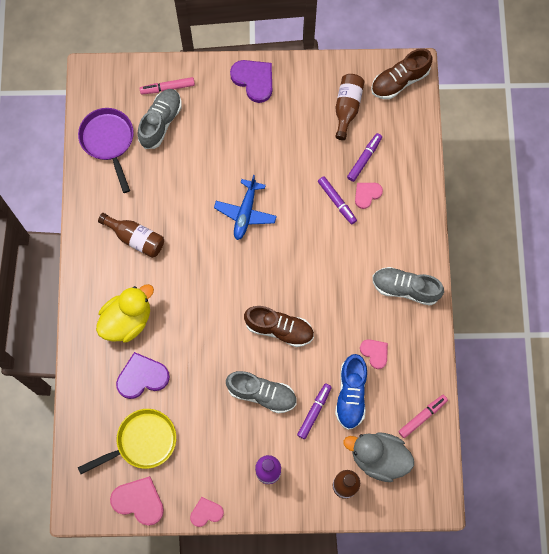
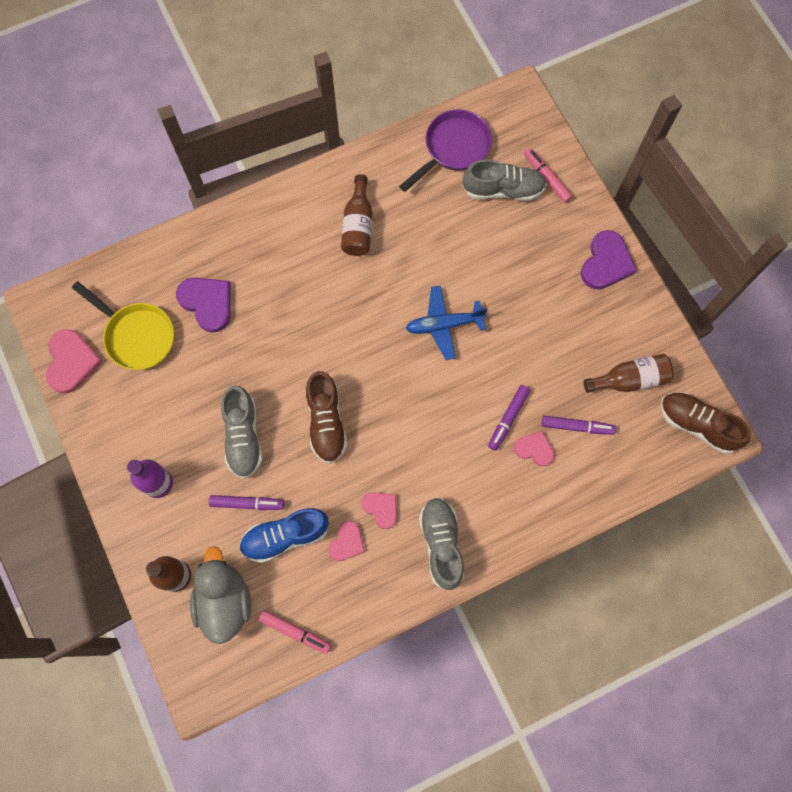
camera: 65 degrees right, 0 degrees up
(127, 320) = (263, 259): yellow duck -> none
(206, 512) = (86, 437): pink heart -> pink heart (381, 508)

